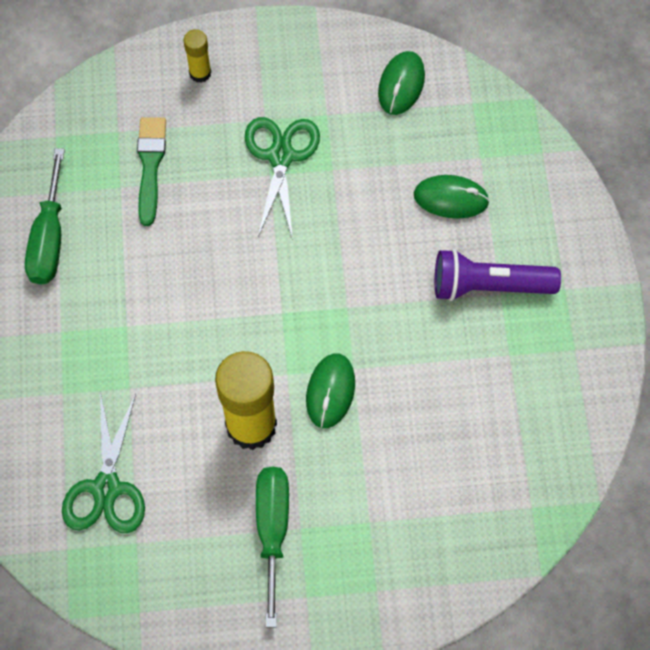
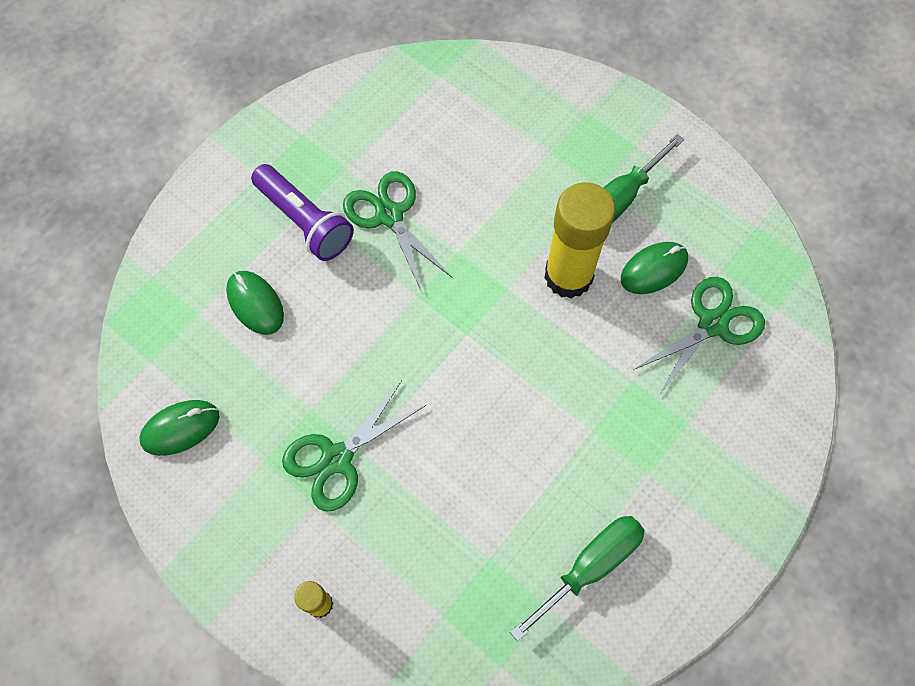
camera: 135 degrees left, 0 degrees up
(150, 165) = (447, 553): green brush -> none
(330, 391) = (490, 250): green mouse -> green mouse (653, 269)
(434, 348) = (390, 215): none -> green scissors

